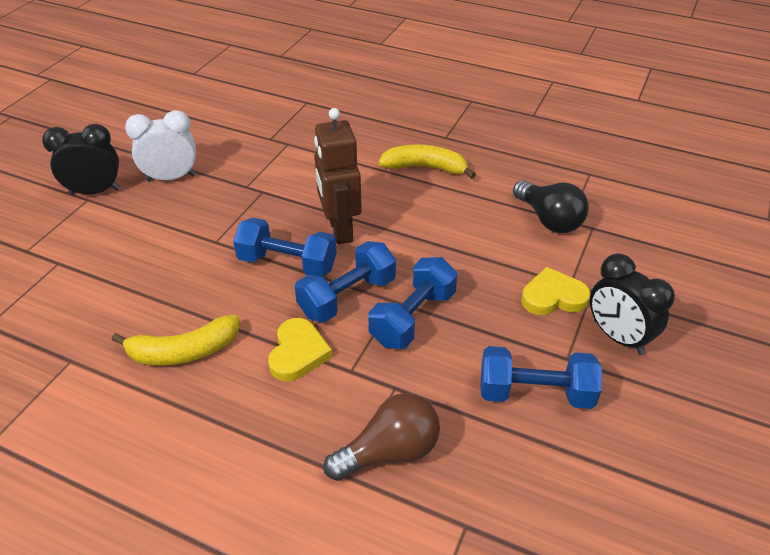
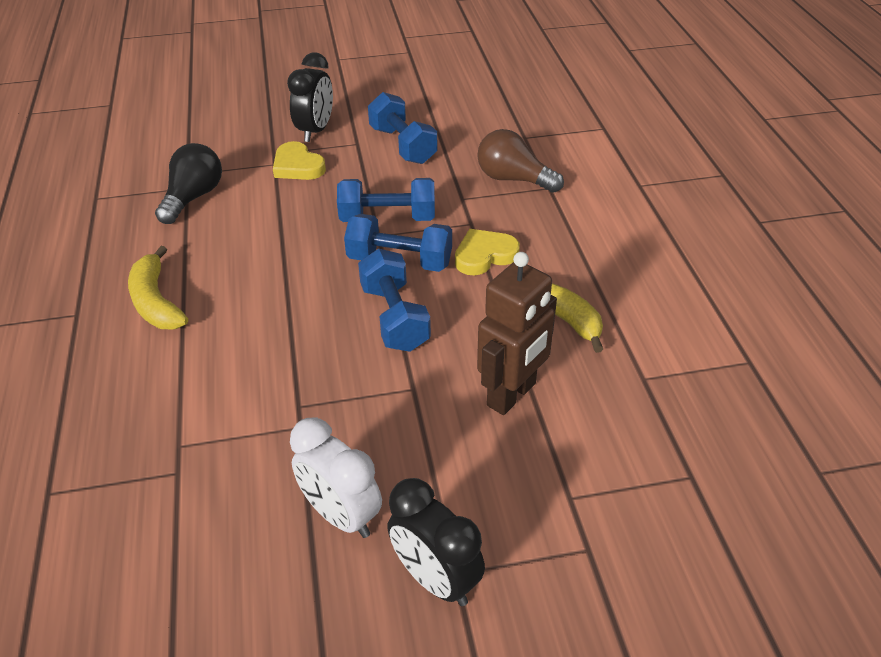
camera: 125 degrees left, 0 degrees up
(340, 230) = (315, 310): brown robot -> brown robot (512, 395)

